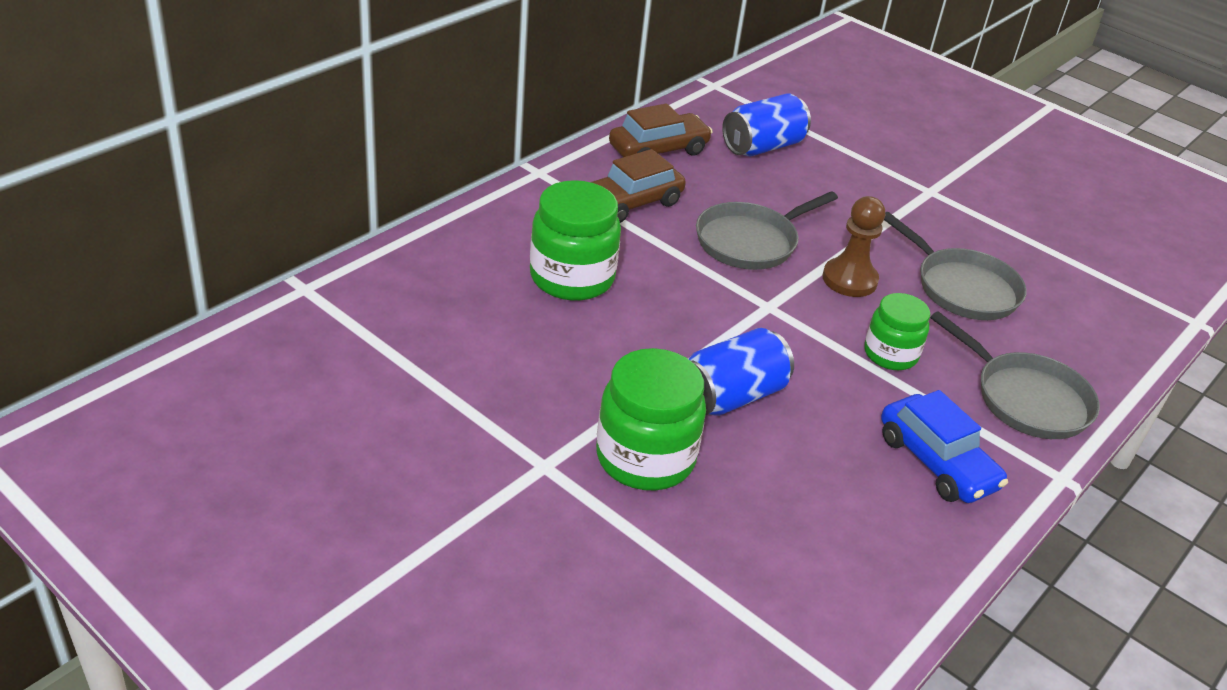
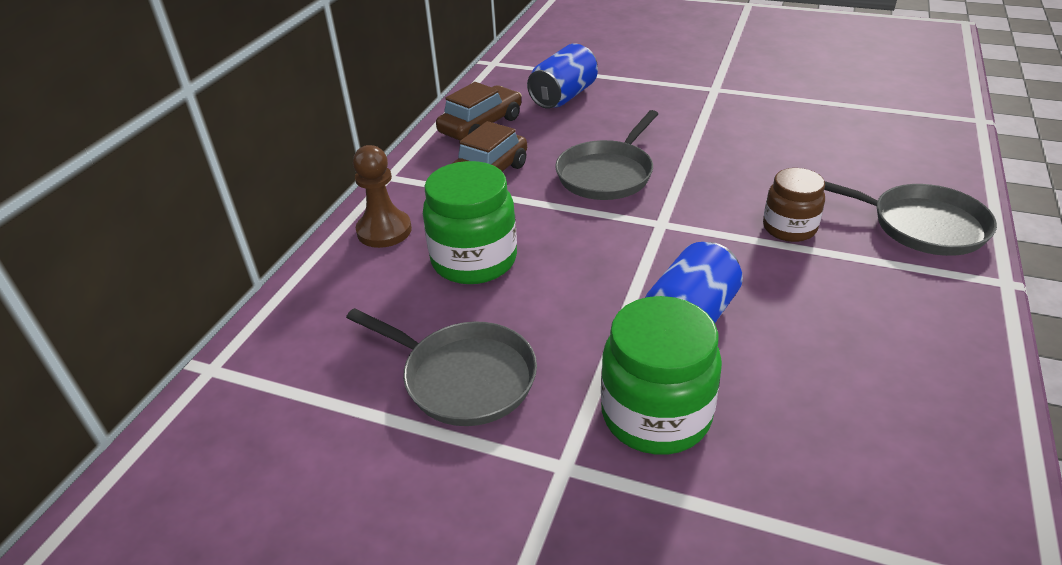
camera: 15 degrees left, 0 degrees up
(849, 280) = (708, 177): brown pawn -> brown pawn (384, 231)
(890, 354) = (789, 228): green jar -> brown jar
(936, 462) = (903, 310): blue car -> none
(962, 288) = (798, 153): grey pan -> grey pan (463, 378)

